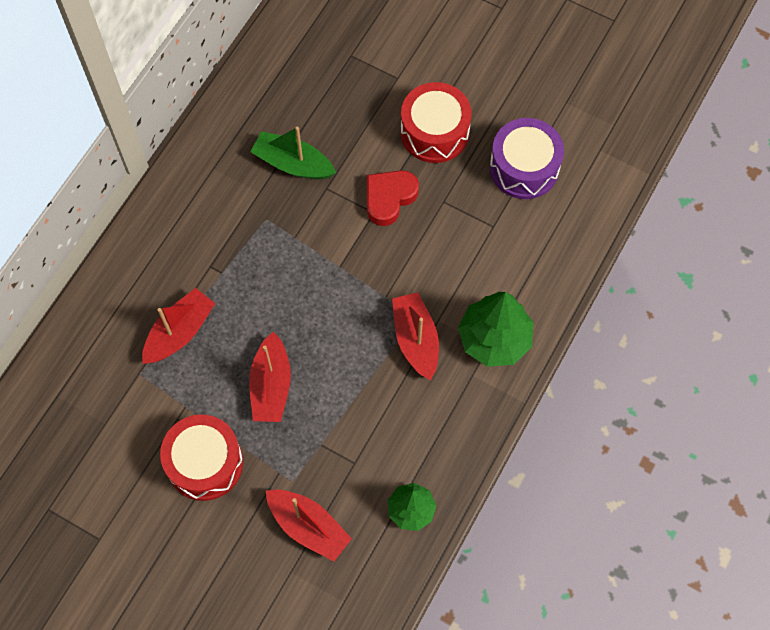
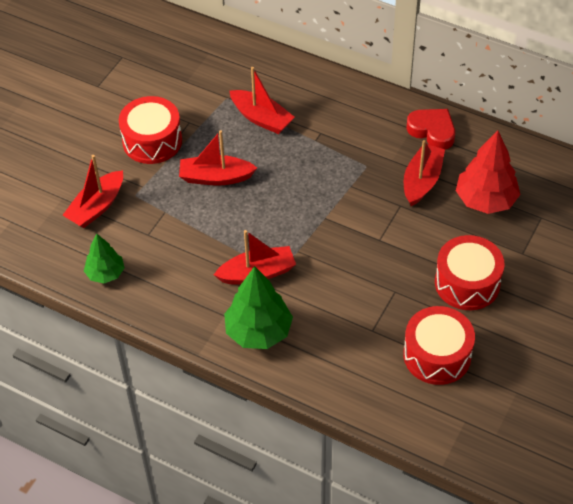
camera: 90 degrees right, 15 degrees down
(293, 164) = (422, 181): green boat -> red boat
(324, 104) = (485, 200): none -> red tree
(389, 198) = (394, 250): red heart -> red heart (432, 131)
(524, 168) = (437, 355): purple drum -> red drum

